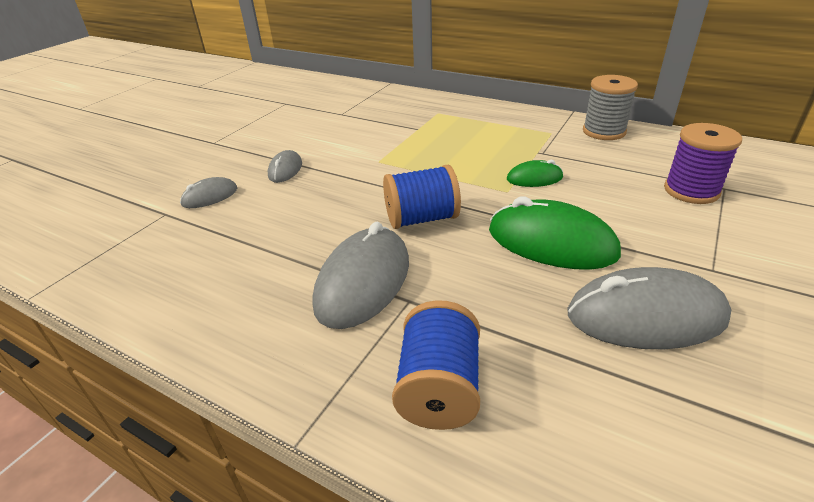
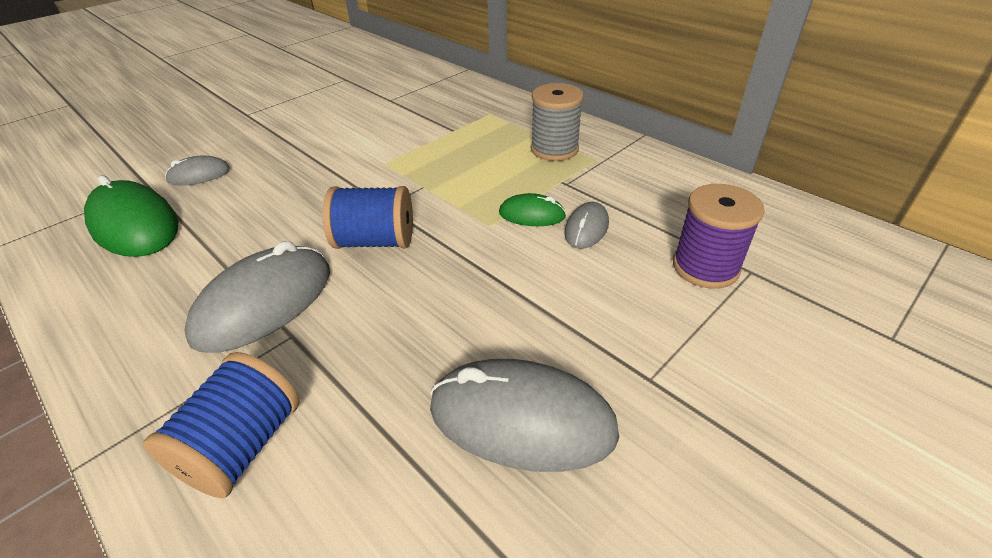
camera: 15 degrees right, 5 degrees up
(285, 170) = (288, 157): grey mouse -> grey mouse (586, 228)
(551, 242) = (488, 300): green mouse -> green mouse (135, 225)
(604, 131) = (659, 168): grey spool -> grey spool (554, 149)

